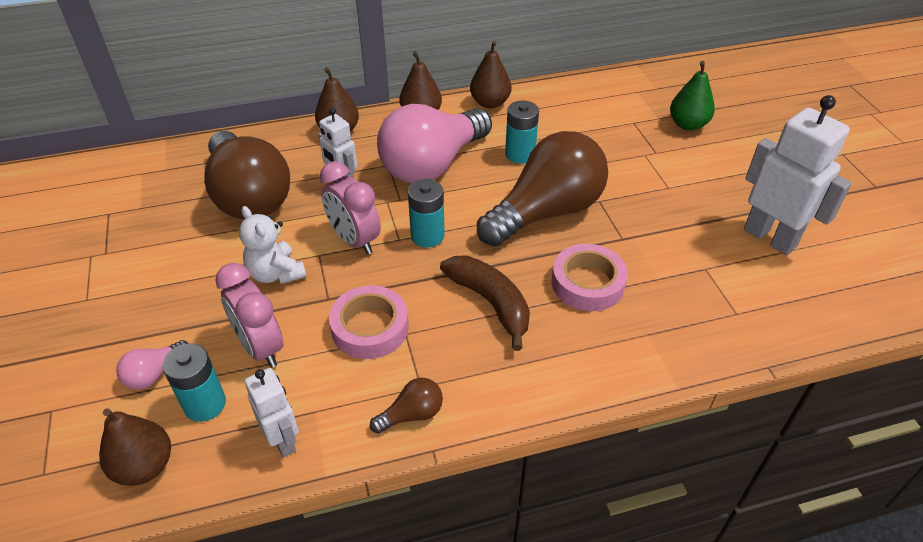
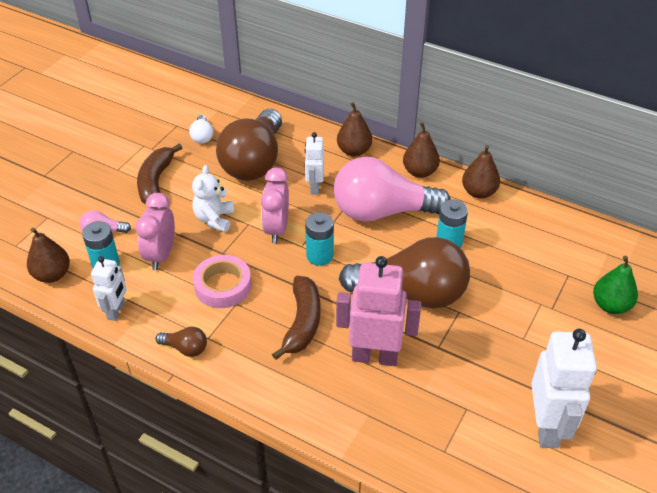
camera: 45 degrees right, 0 degrees up
(155, 206) = (202, 136): none -> white light bulb
(156, 281) = (156, 182): none -> brown banana
(587, 283) = (375, 356): pink tape -> pink robot

